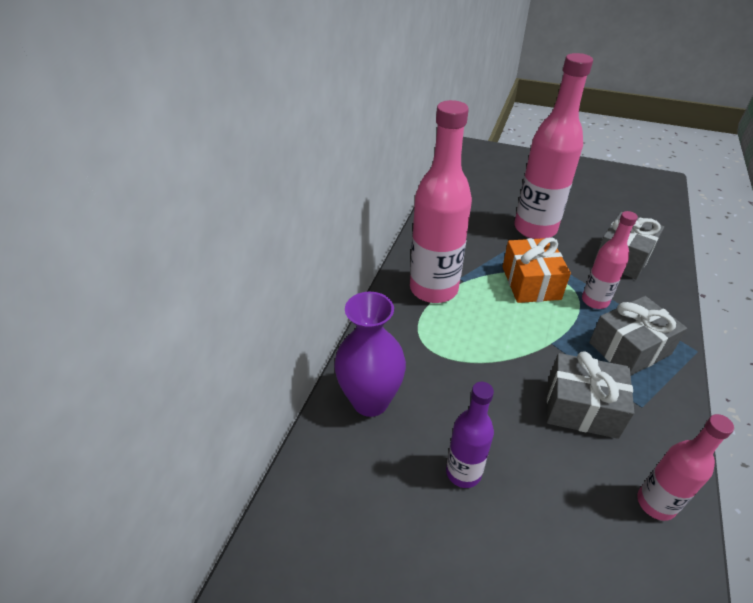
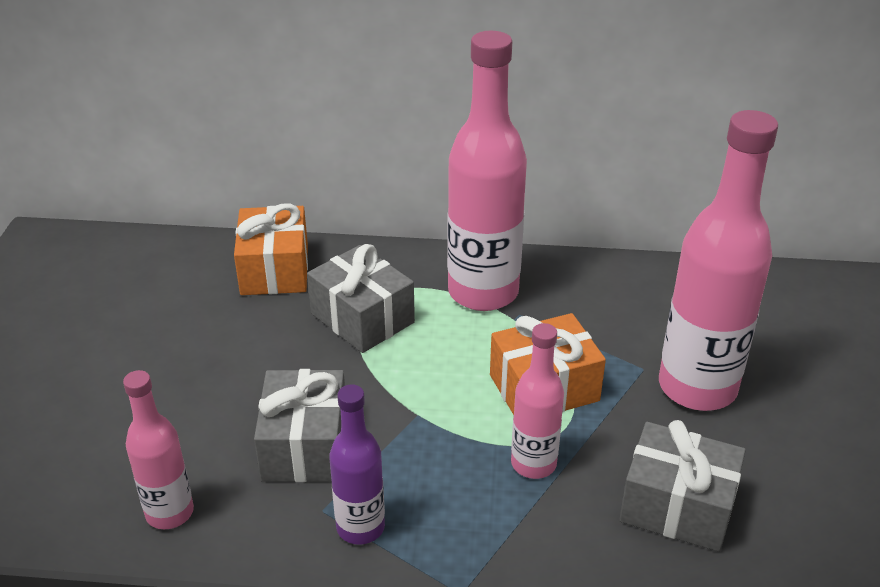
camera: 75 degrees right, 5 degrees down
(370, 401) = (275, 269): purple vase -> orange gift
(463, 472) = (192, 348): purple bottle -> purple bottle (360, 527)
(629, 348) = (436, 502): grey gift -> grey gift (362, 318)

